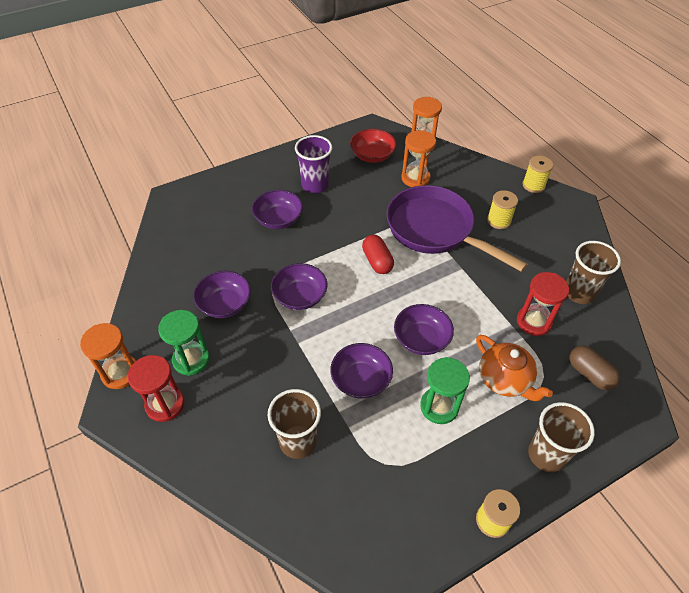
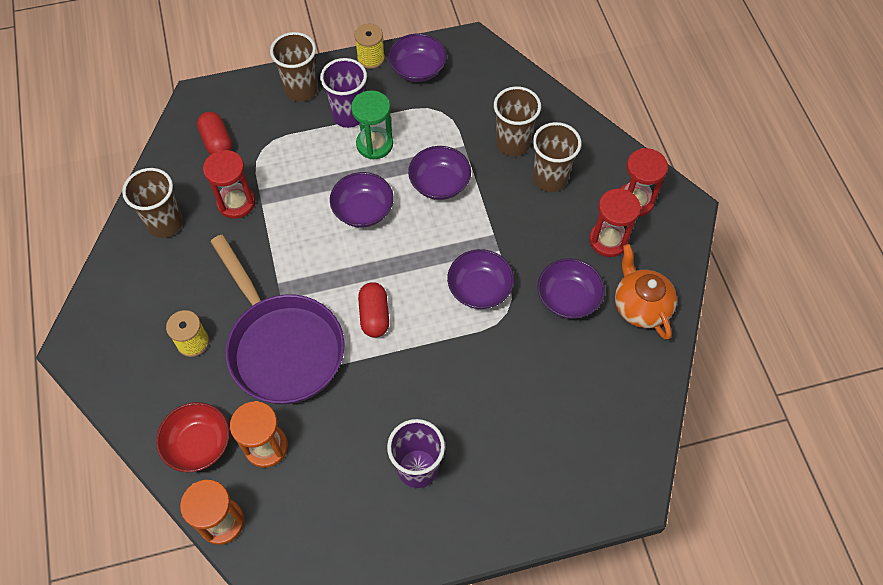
camera: 165 degrees left, 10 degrees up
(120, 373) = (682, 242): orange hourglass -> none
(191, 359) = (608, 240): green hourglass -> red hourglass
(253, 409) = (550, 178): none -> brown cup
(278, 219) = (483, 413): purple bowl -> purple bowl (417, 69)
(372, 155) = (311, 513): red bowl -> red bowl (198, 444)
(480, 434) = (349, 115): none -> purple cup
(504, 380) = (301, 154): orange teapot -> orange teapot (640, 306)
(533, 185) = (107, 392): yellow spool -> none
(589, 374) = (217, 142): brown capsule -> red capsule

